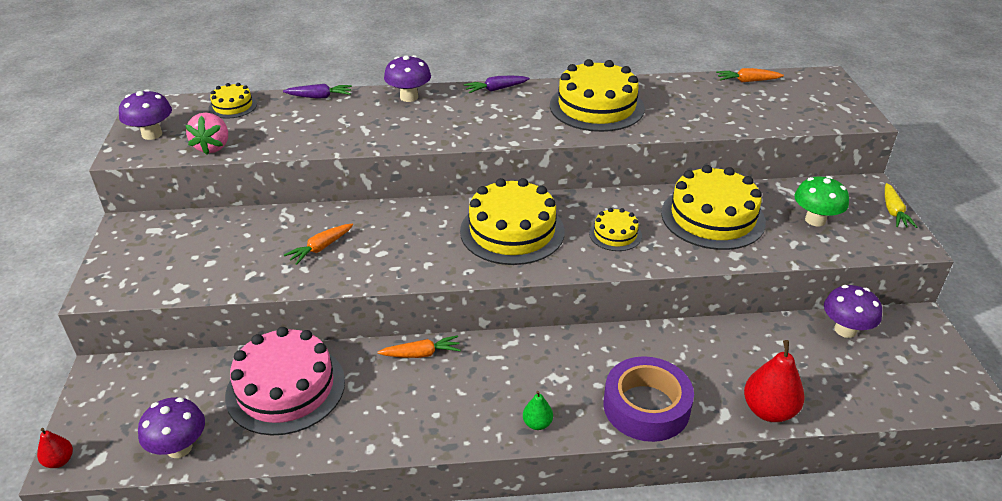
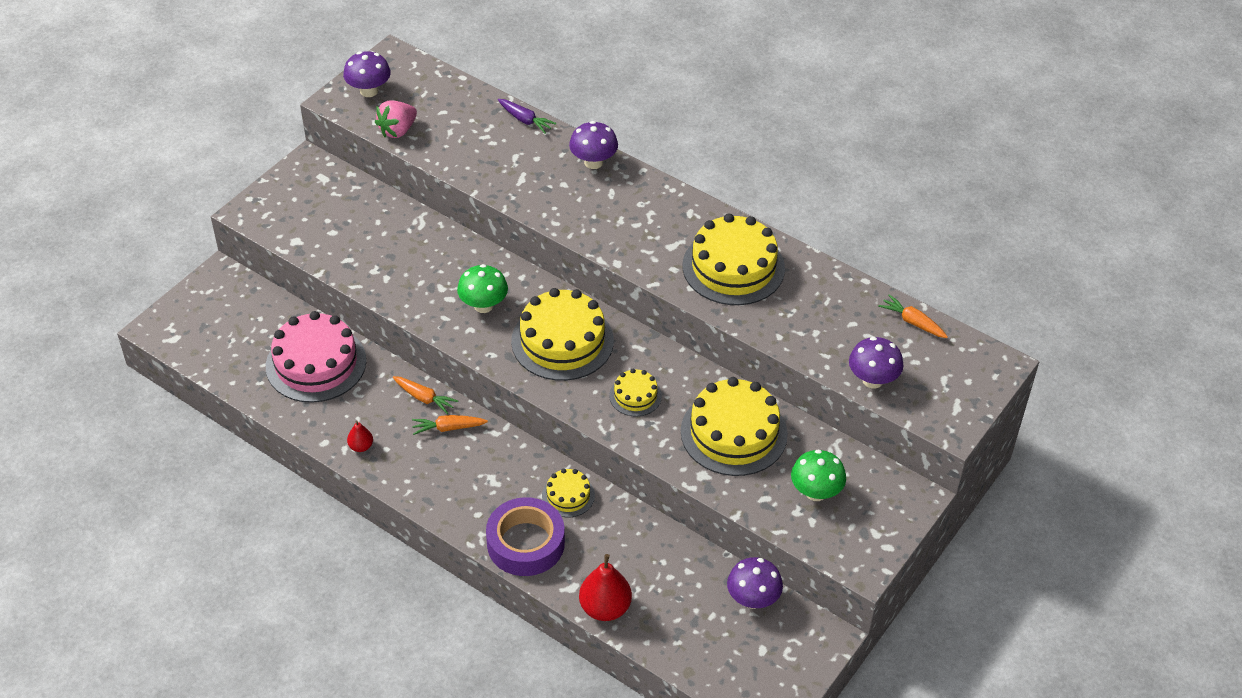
camera: 40 degrees right, 10 degrees up
(59, 461) = (152, 325): red pear -> red pear (361, 446)
(179, 448) = (220, 363): purple mushroom -> purple mushroom (872, 380)
(233, 106) = (451, 92): yellow cake -> yellow cake (568, 495)
(321, 248) = (414, 267): orange carrot -> orange carrot (448, 428)
(417, 242) = (483, 305): none -> green mushroom
(496, 89) = (674, 196): purple carrot -> none
(537, 424) = (441, 501): green pear -> none
(893, 211) = (897, 531): yellow carrot -> none

